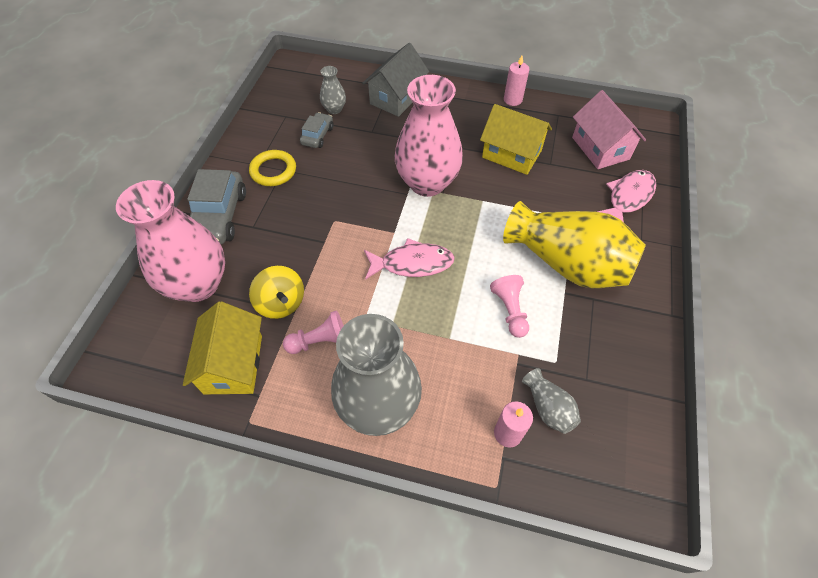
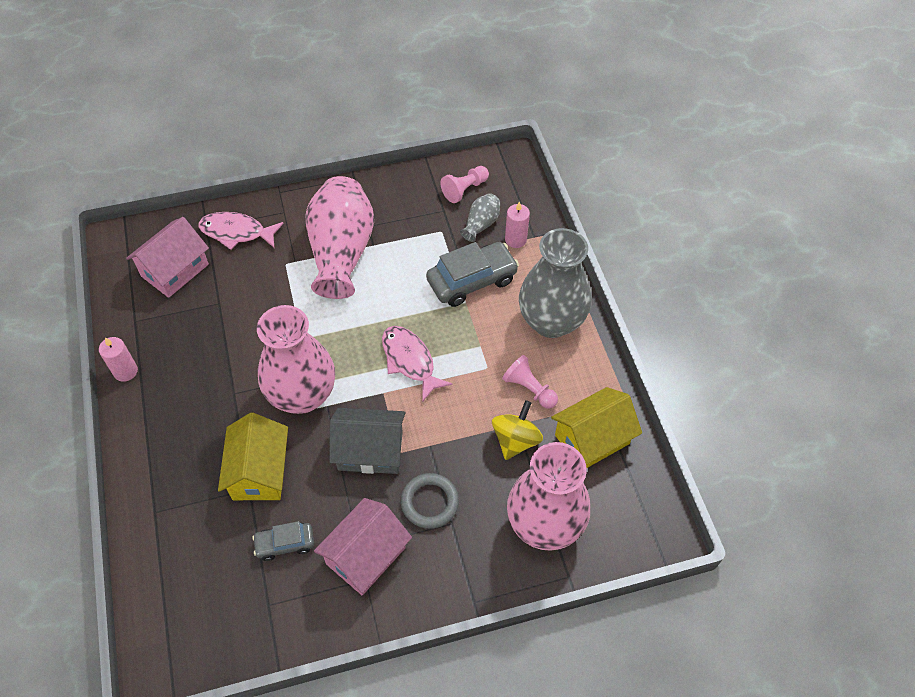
camera: 120 degrees left, 0 degrees up
(219, 216) = (459, 566): grey car -> grey car (472, 280)
(273, 171) = (366, 555): yellow ring -> pink house
(279, 221) = (429, 502): none -> grey ring
(334, 109) = (228, 553): grey vase -> none
(396, 98) = (174, 494): grey house -> grey house (370, 451)
(510, 310) = (414, 274): pink pawn -> pink pawn (464, 189)
(511, 154) = (221, 339): yellow house -> yellow house (259, 471)
(567, 264) = (341, 252): yellow vase -> pink vase

